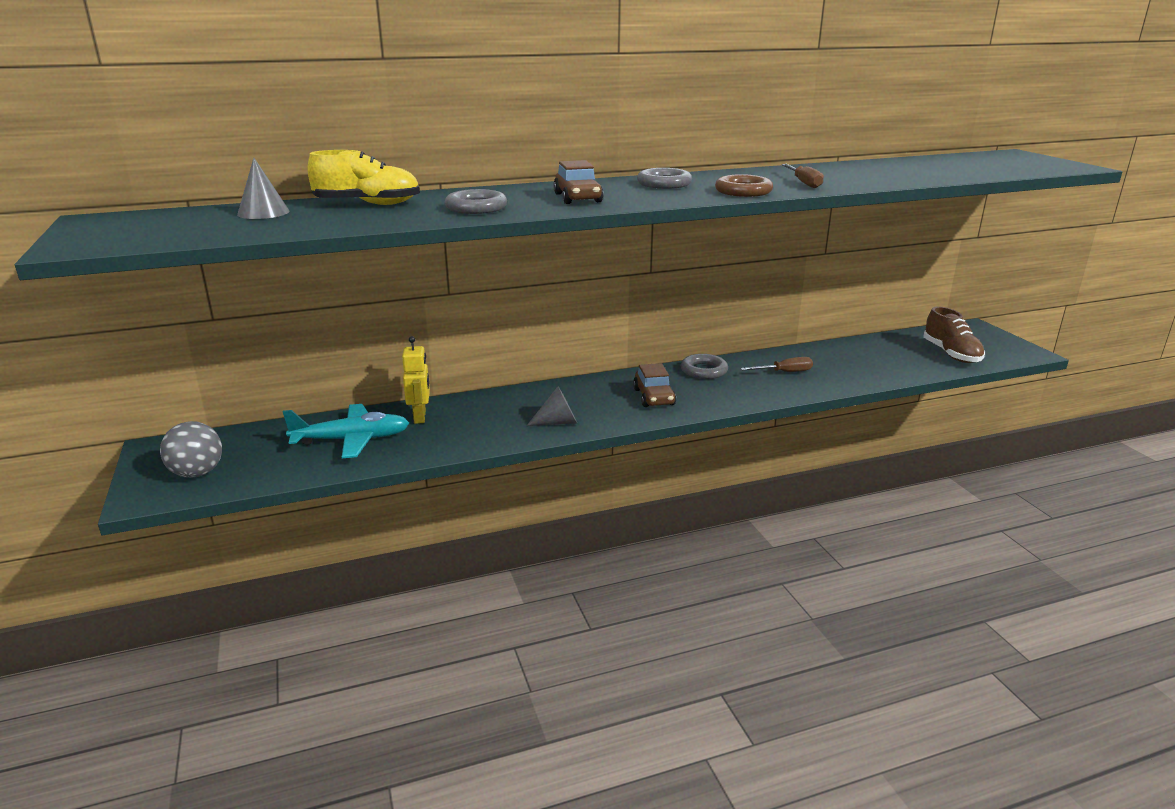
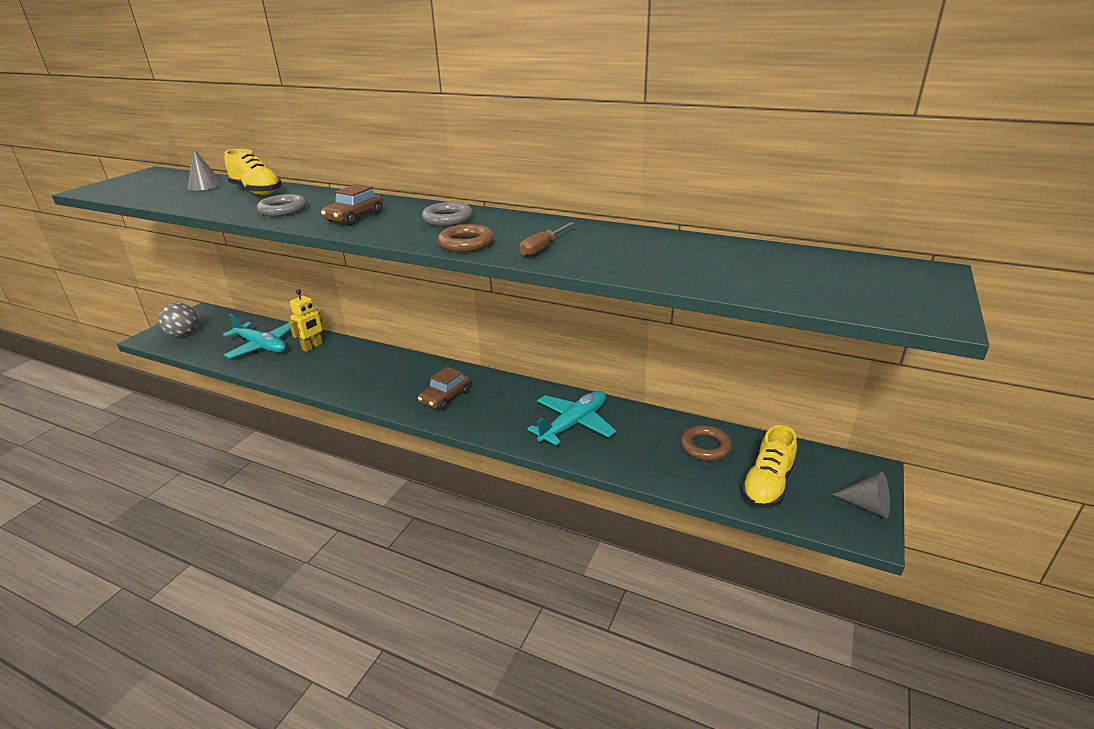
camera: 45 degrees right, 5 degrees up
(558, 422) = (360, 387): grey cone -> grey cone (867, 506)
(704, 371) = (521, 392): grey ring -> none
(784, 372) = (574, 424): brown screwdriver -> turquoise plane
(882, 350) = (705, 446): none -> brown ring
(951, 354) = (767, 485): brown shoe -> yellow shoe

